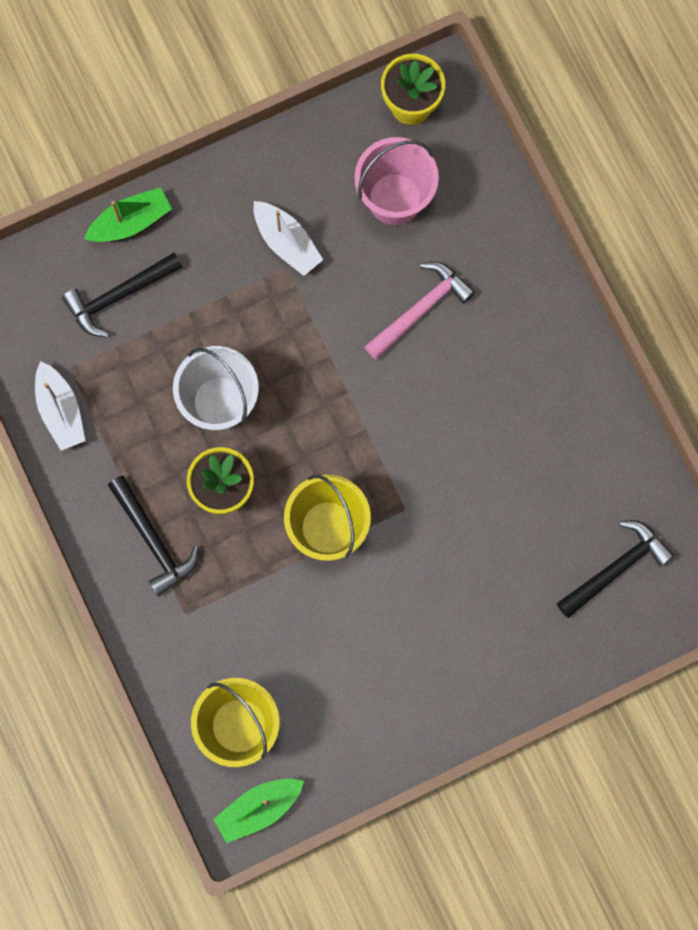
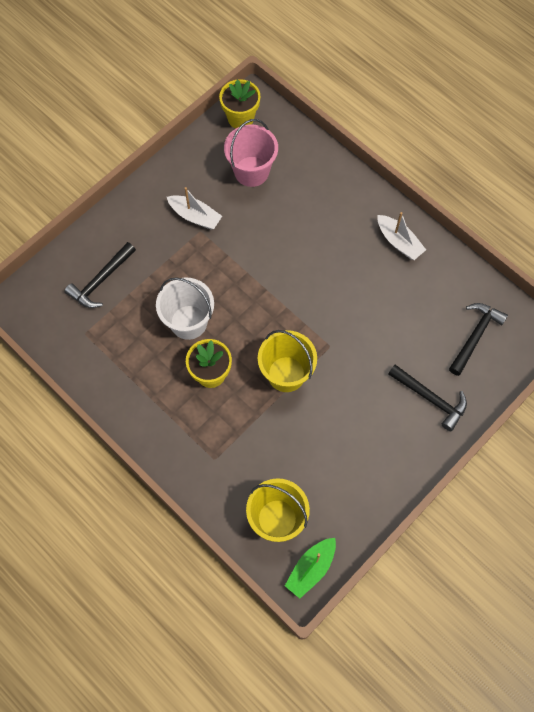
camera: 20 degrees left, 10 degrees down
(60, 410) = (87, 361): white boat -> white boat (399, 242)
(130, 222) = (93, 235): green boat -> none
(153, 540) = (176, 420): black hammer -> black hammer (430, 398)
(420, 309) = (292, 227): pink hammer -> none

